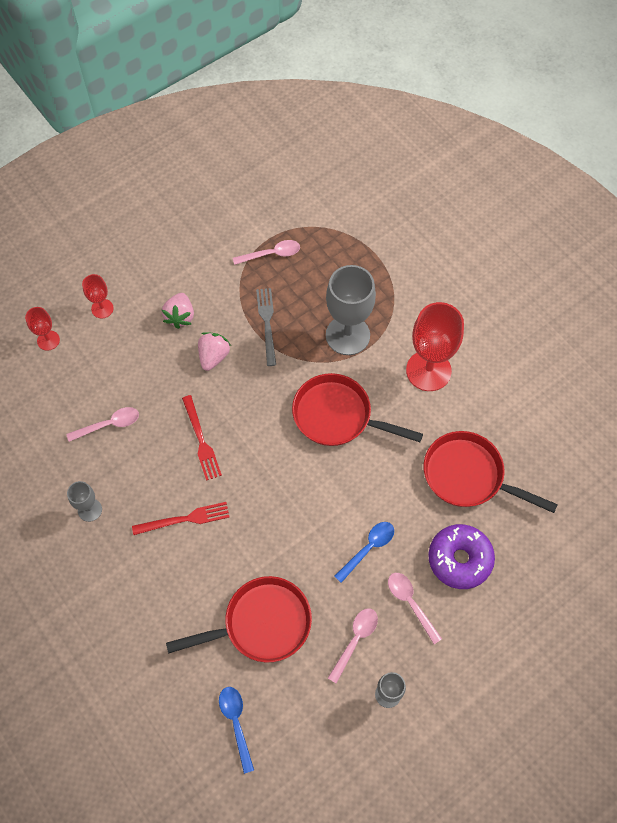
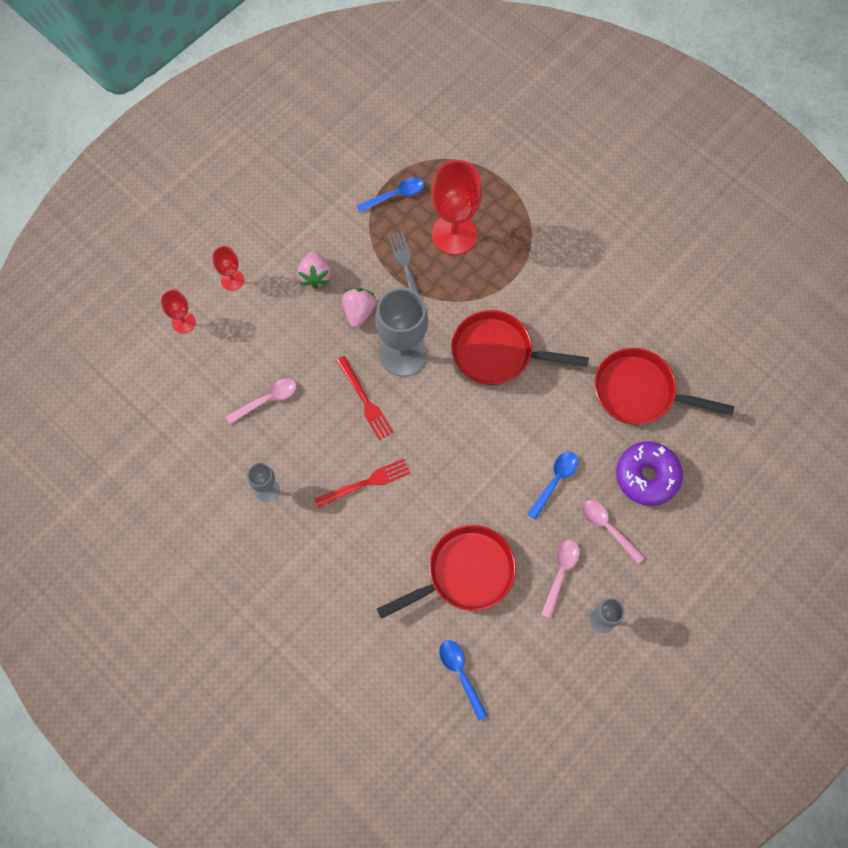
camera: 10 degrees left, 5 degrees up
(271, 254) = (395, 195): pink spoon -> blue spoon
(347, 335) = (491, 268): grey goblet -> grey goblet (403, 354)
(428, 370) = (579, 292): red goblet -> red goblet (454, 234)

